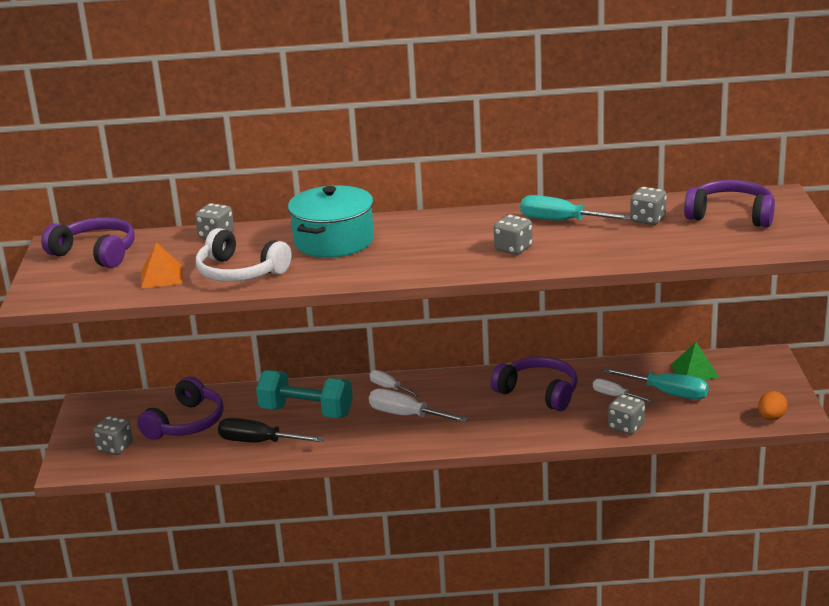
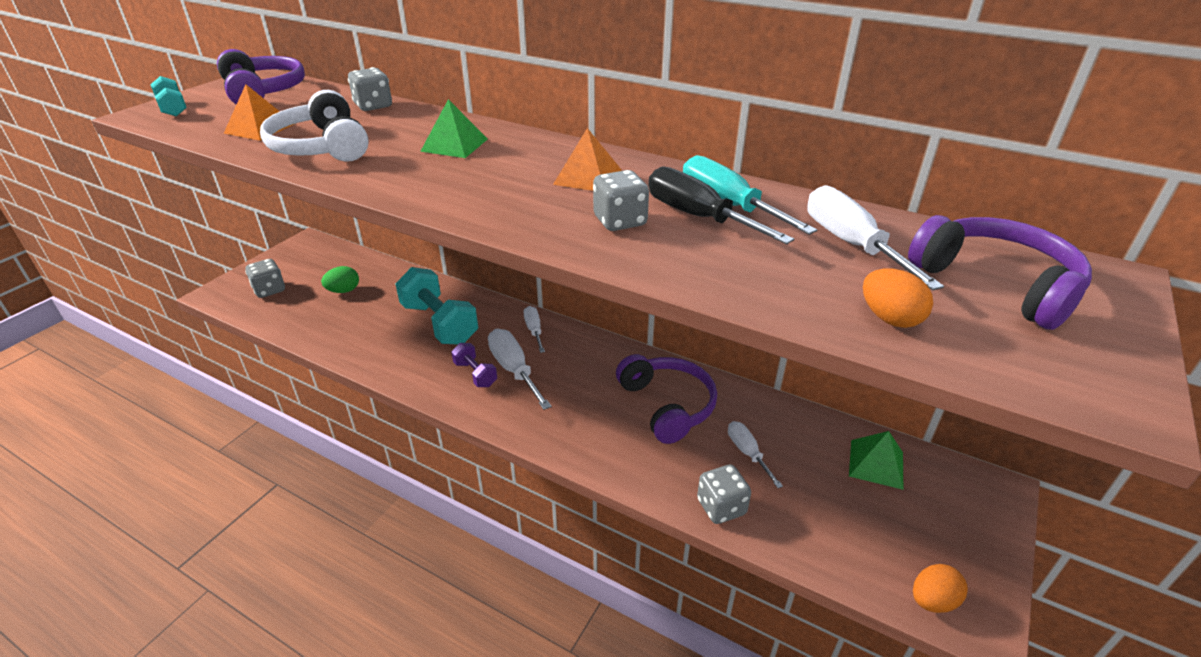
camera: 30 degrees right, 10 degrees up
(50, 287) = (173, 108): none -> turquoise dumbbell
(186, 423) = (343, 291): purple headphones -> green egg
(259, 442) = (366, 337): black screwdriver -> black screwdriver (698, 217)
(334, 241) = (454, 145): turquoise pot -> green pyramid
(381, 429) = (475, 374): none -> purple dumbbell
(456, 232) = (587, 177): none -> orange pyramid
(648, 219) = (851, 244): grey dice -> white screwdriver
(667, 393) = (815, 481): turquoise screwdriver -> none
(698, 246) = (889, 318): none -> orange egg

